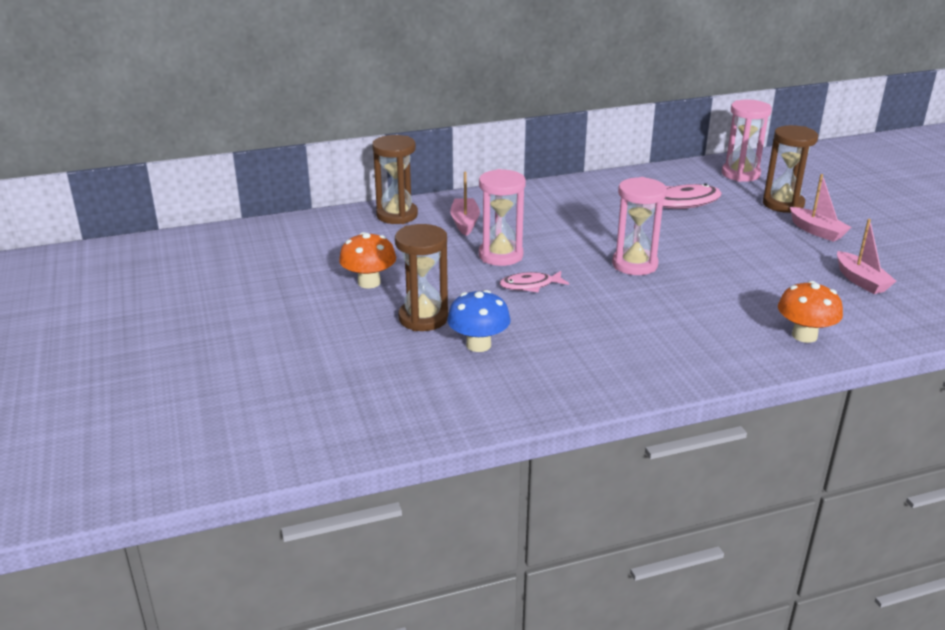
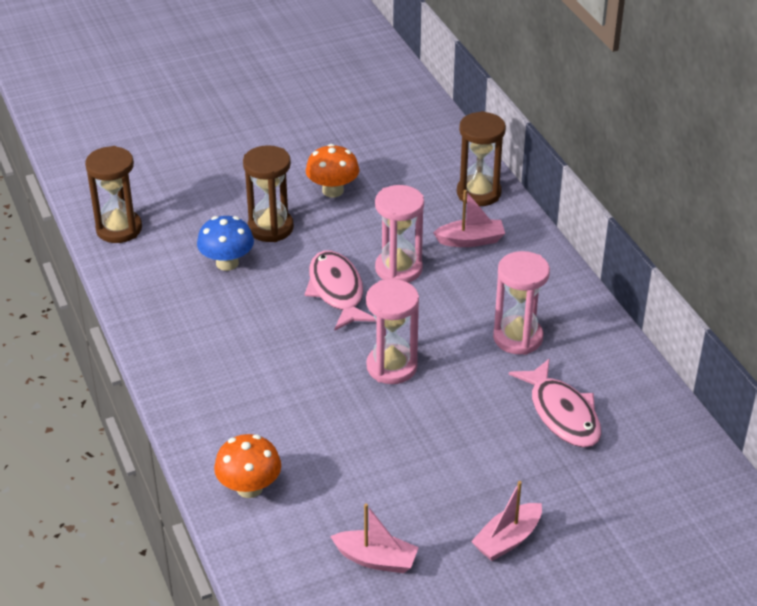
camera: 85 degrees right, 10 degrees up
(530, 285) = (337, 291): pink fish -> pink fish, size x1.65
(740, 174) = (680, 484): pink hourglass -> pink hourglass (518, 338)
(783, 204) = (586, 517): brown hourglass -> brown hourglass (119, 229)
(861, 281) = (376, 559): pink boat -> pink boat turned 135 degrees counterclockwise

